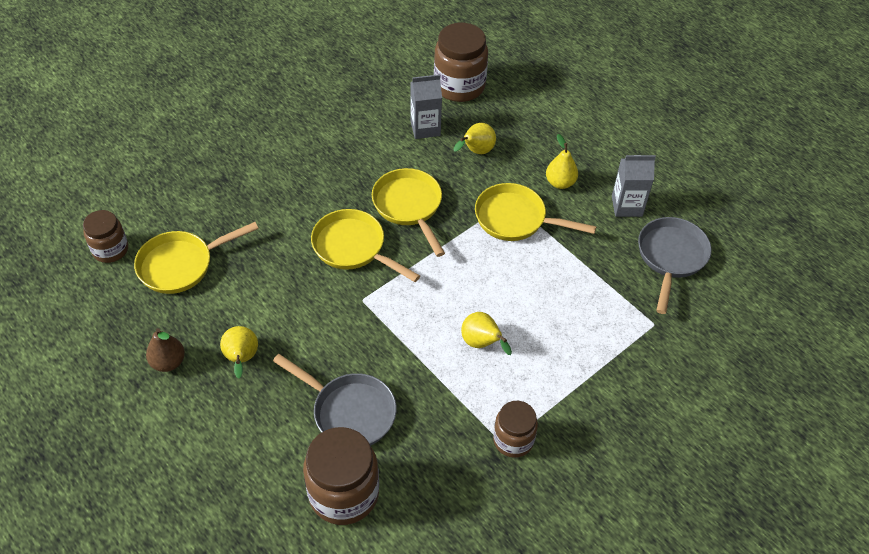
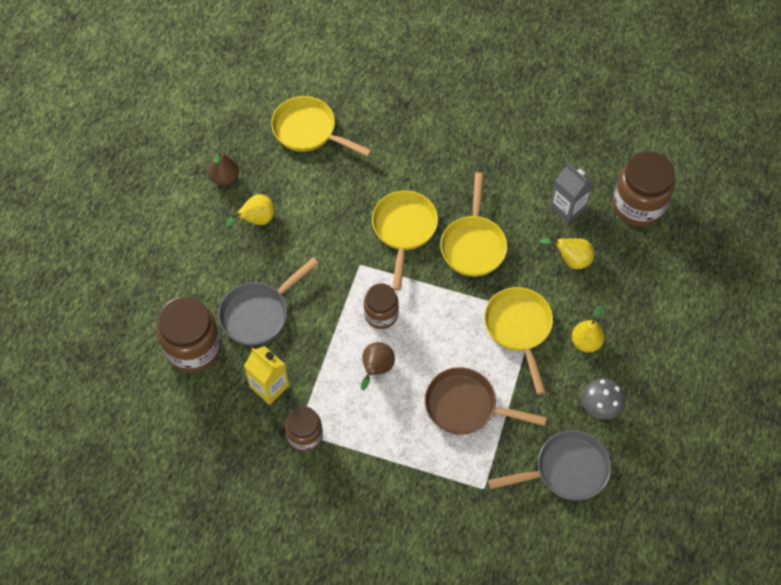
camera: 60 degrees right, 10 degrees up
(110, 250) = (291, 80): brown jar -> brown jar (381, 314)
(349, 411) = (259, 313): grey pan -> grey pan turned 45 degrees clockwise
(409, 207) = (473, 244): yellow pan -> yellow pan turned 150 degrees clockwise
(438, 444) = (269, 386): none -> yellow carton
(482, 343) = (376, 369): yellow pear -> brown pear
(566, 295) = (466, 406): none -> brown pan
(627, 206) = (599, 408): grey carton -> grey mushroom

